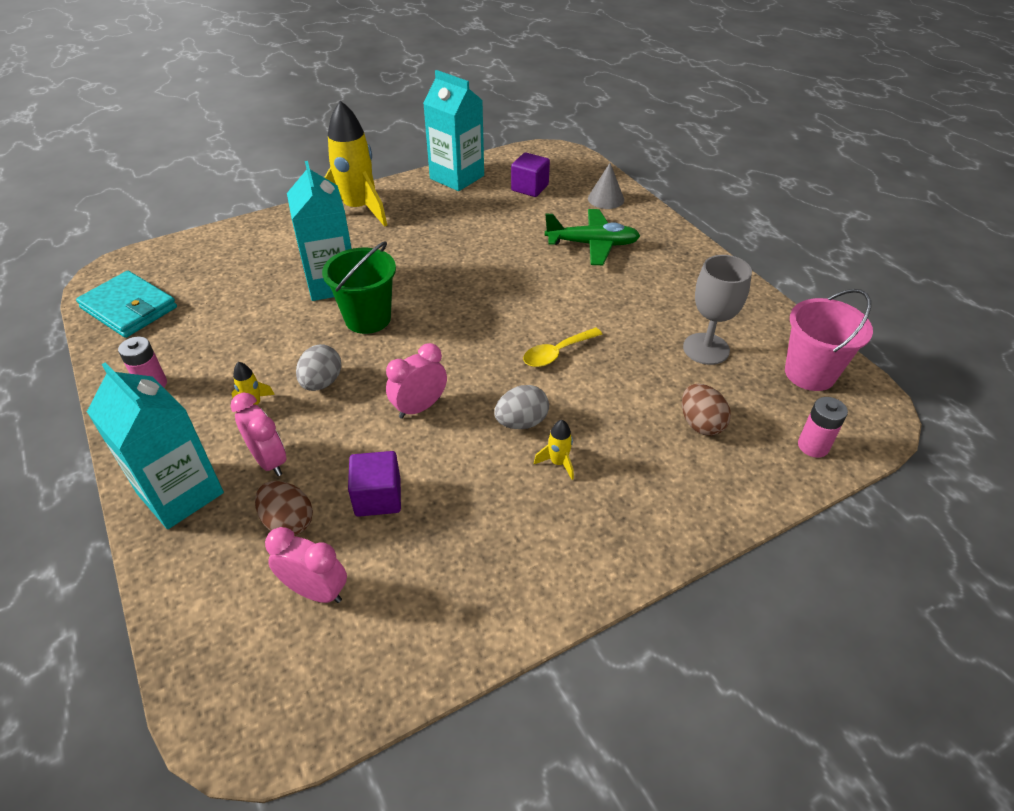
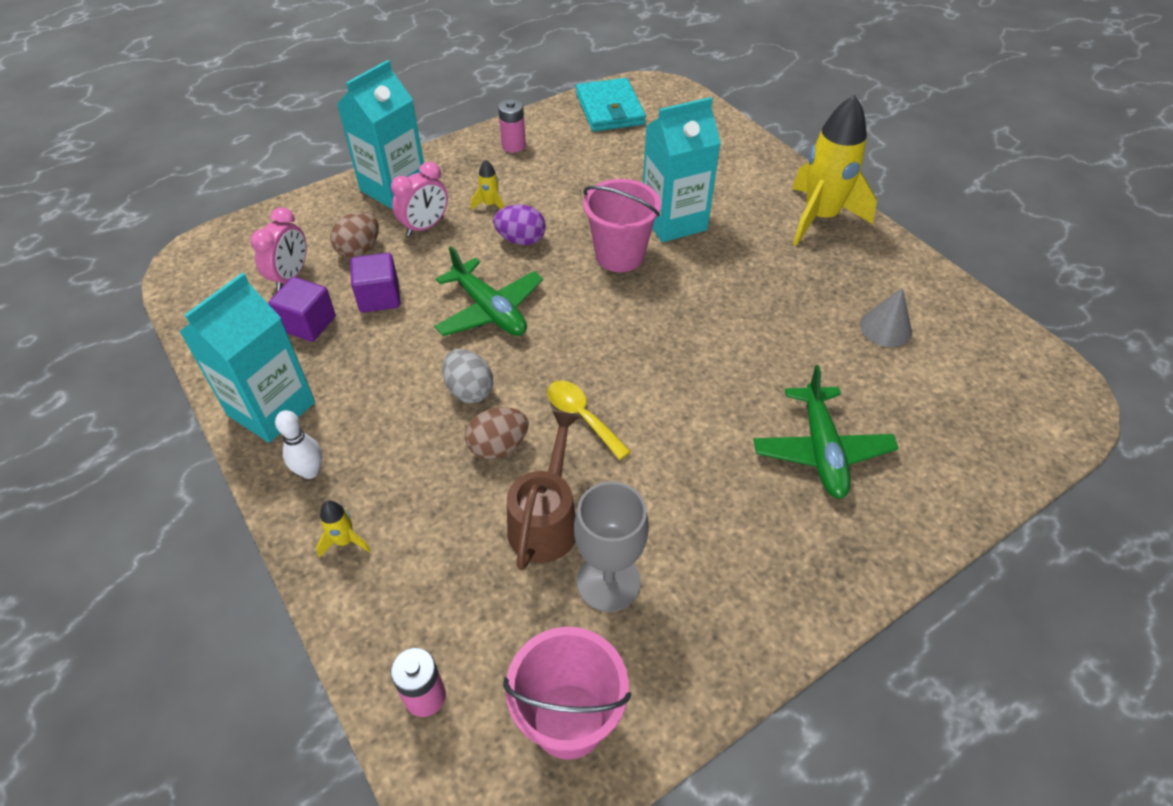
camera: 85 degrees right, 5 degrees up
(129, 308) = (610, 109): turquoise wallet -> turquoise wallet turned 45 degrees counterclockwise
(322, 383) = (521, 240): grey egg -> purple egg
(368, 318) = (619, 255): green bucket -> pink bucket
(419, 407) = (489, 310): pink clock -> green plane
(457, 177) = (935, 294): turquoise carton -> turquoise carton (271, 409)
(530, 188) = (944, 373): purple cube -> purple cube (308, 324)
(558, 463) = (411, 423): yellow rocket -> yellow rocket (345, 541)
(606, 199) = (955, 467): grey cone -> grey cone (885, 328)
(614, 539) = (310, 471): none -> white bowling pin
(657, 378) = (546, 519): none -> brown watering can
(700, 424) = (466, 563): brown egg -> brown egg (498, 446)

